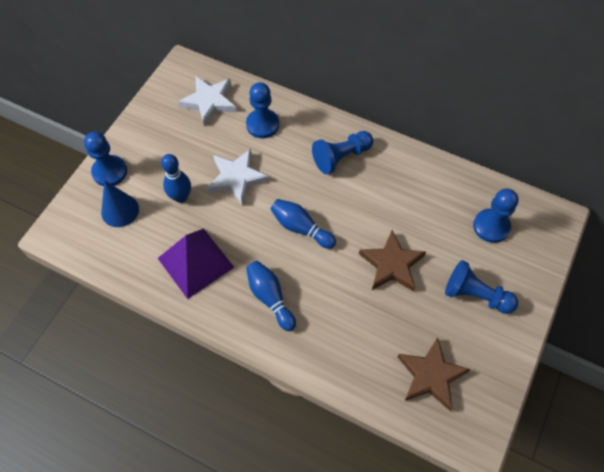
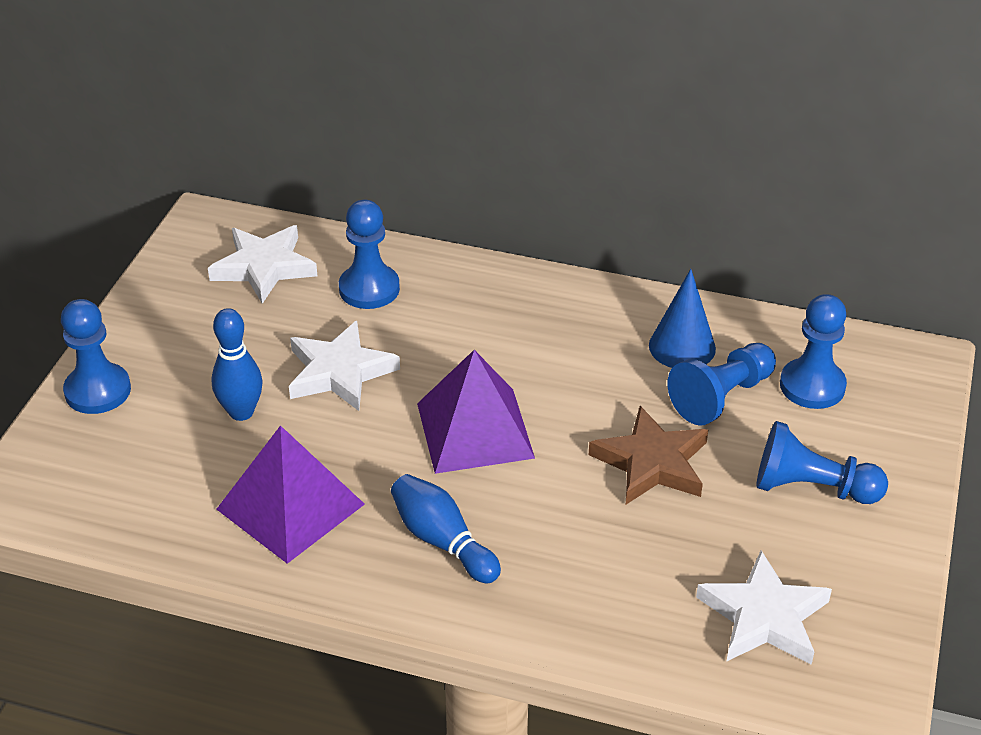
camera: 10 degrees left, 20 degrees down
(120, 210) = (129, 446): blue cone -> blue cone (682, 347)
(301, 228) = (475, 430): blue bowling pin -> purple pyramid
(341, 157) = (522, 319): blue pawn -> blue pawn (721, 397)
(431, 375) = (764, 617): brown star -> white star

